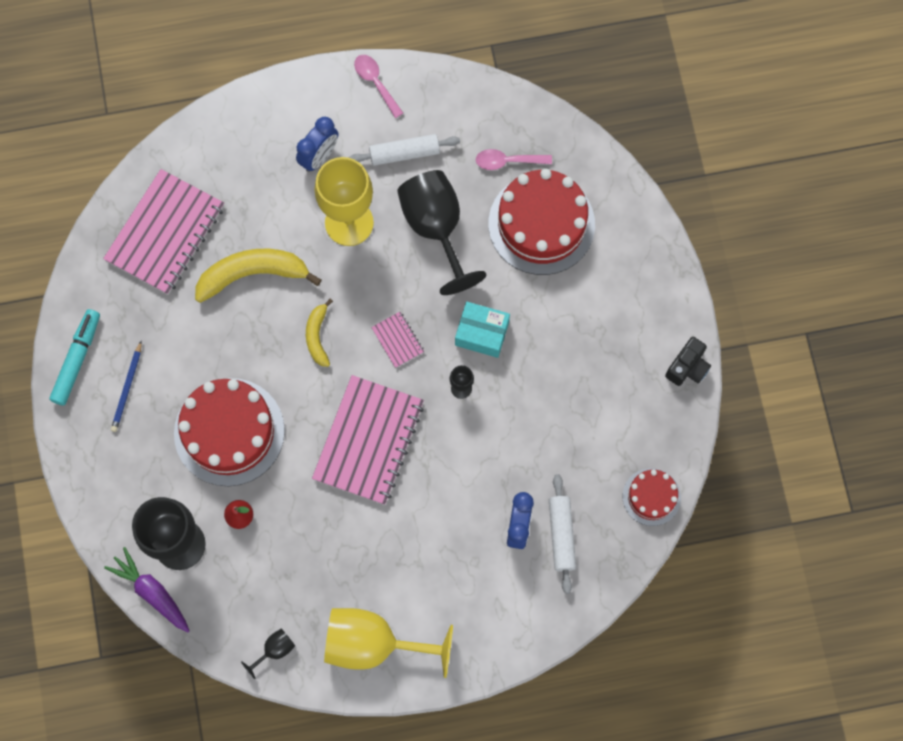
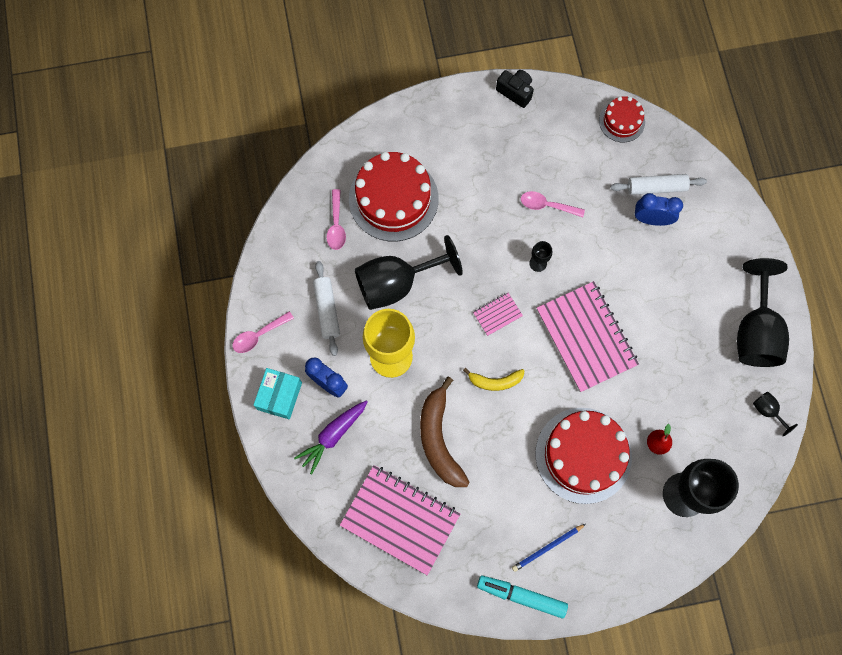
camera: 90 degrees left, 0 degrees up
(127, 388) = (547, 548): blue pencil -> blue pencil turned 135 degrees clockwise
(152, 592) = (727, 517): purple carrot -> purple carrot (333, 436)
(252, 274) = (439, 439): yellow banana -> brown banana
(368, 441) = (586, 337): pink notebook -> pink notebook turned 45 degrees clockwise
(374, 644) = (755, 331): yellow goblet -> black goblet
(482, 333) = (490, 247): turquoise box -> turquoise box (279, 396)
(535, 401) = (547, 205): none -> pink spoon

